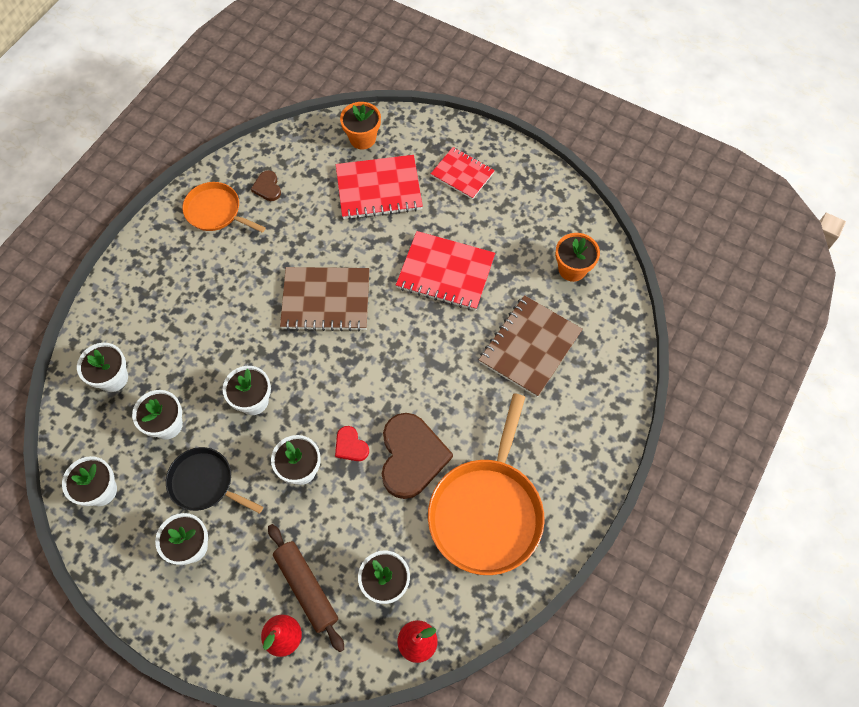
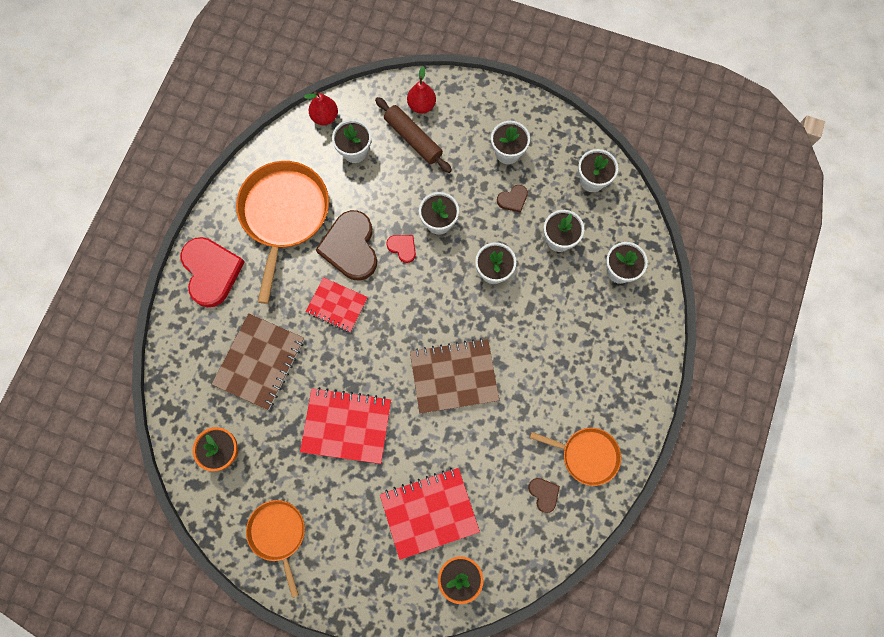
camera: 170 degrees right, 10 degrees up
(204, 483) = (513, 199): black pan -> brown heart
(462, 174) = (345, 548): red notebook -> red notebook (337, 305)
(523, 194) = (278, 534): none -> orange pan
(580, 455) = (211, 272): none -> red heart

